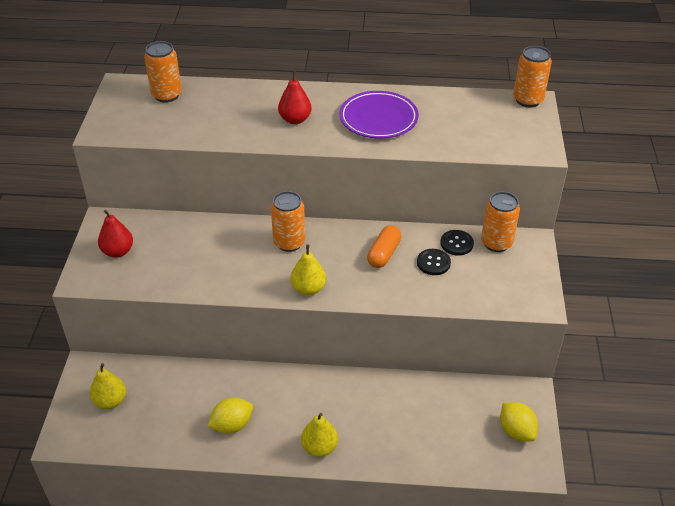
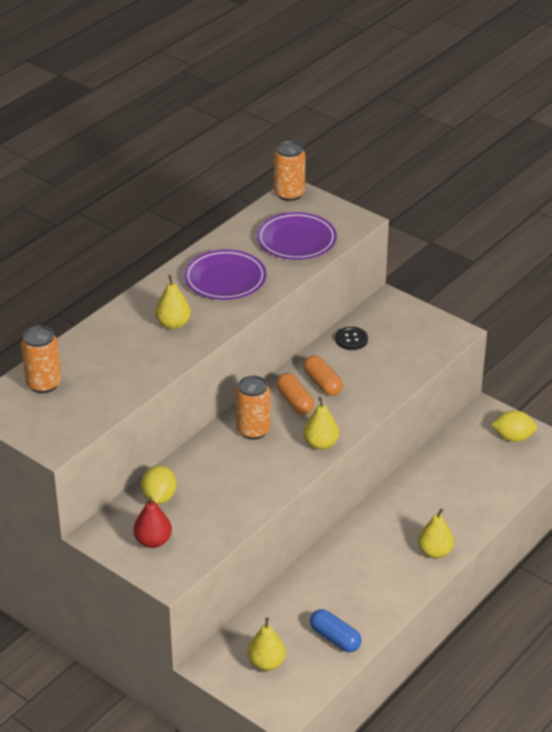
camera: 55 degrees left, 5 degrees down
(166, 431) = (335, 638): none -> blue capsule
(232, 425) = (365, 594): yellow lemon -> yellow lemon (159, 497)
(295, 119) = (173, 324): red pear -> yellow pear
(345, 249) = (294, 402): none -> orange capsule
(433, 263) = (360, 362): black button -> none
(472, 131) = (296, 240): none -> purple plate
(496, 243) = (372, 319): orange can -> none

